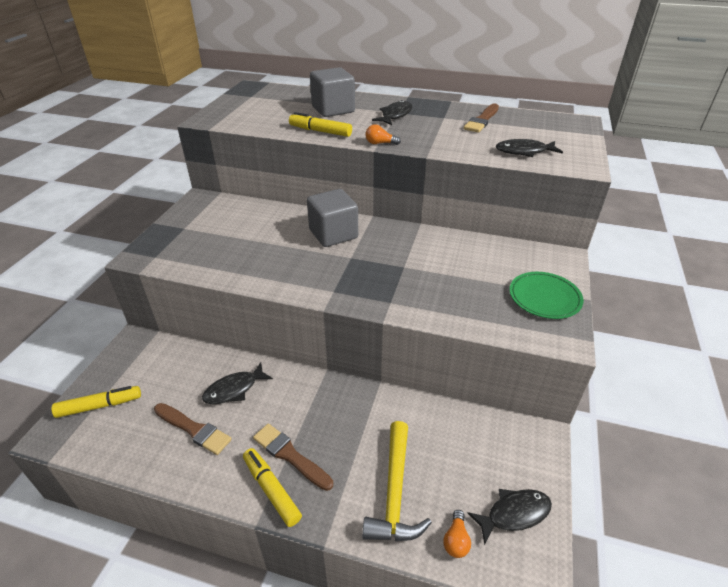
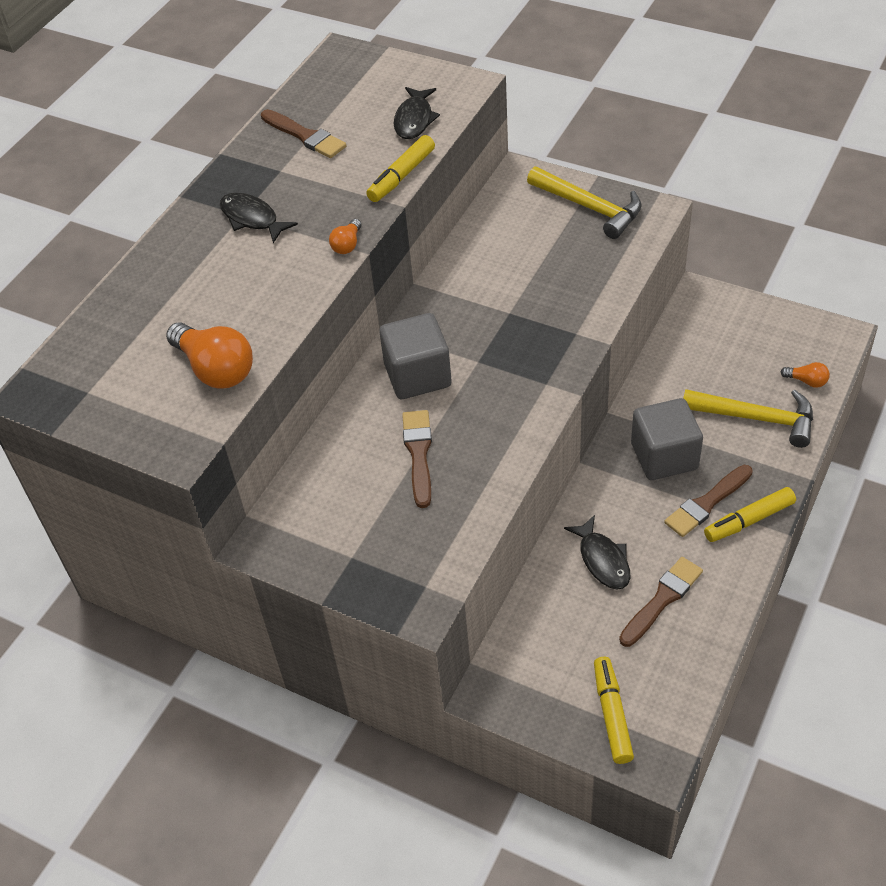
camera: 75 degrees left, 10 degrees up
(264, 242) = (419, 454): none -> brown brush
(266, 121) = (215, 369): none -> orange light bulb
(320, 131) = (283, 305): yellow marker -> yellow marker (402, 176)
(333, 109) = (200, 286): grey cube -> grey cube (664, 456)
(514, 514) = (782, 335): black fish -> none
(544, 298) = (589, 207): green plate -> yellow hammer

